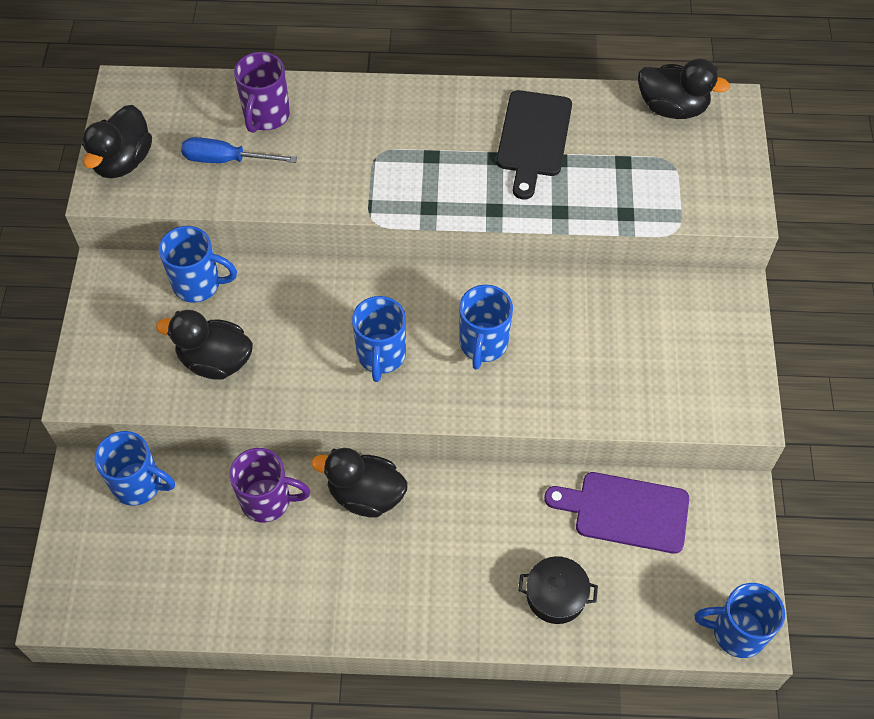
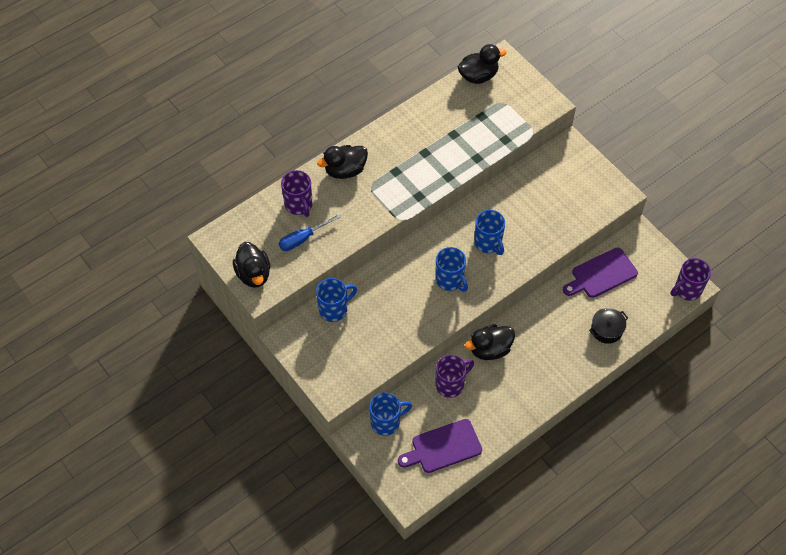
camera: 40 degrees left, 0 degrees up
(172, 577) = (443, 447): none -> purple cutting board
(215, 361) = (379, 337): black duck -> black duck (345, 170)
(533, 138) = (432, 131): black cutting board -> none
(736, 632) = (687, 290): blue mug -> purple mug

